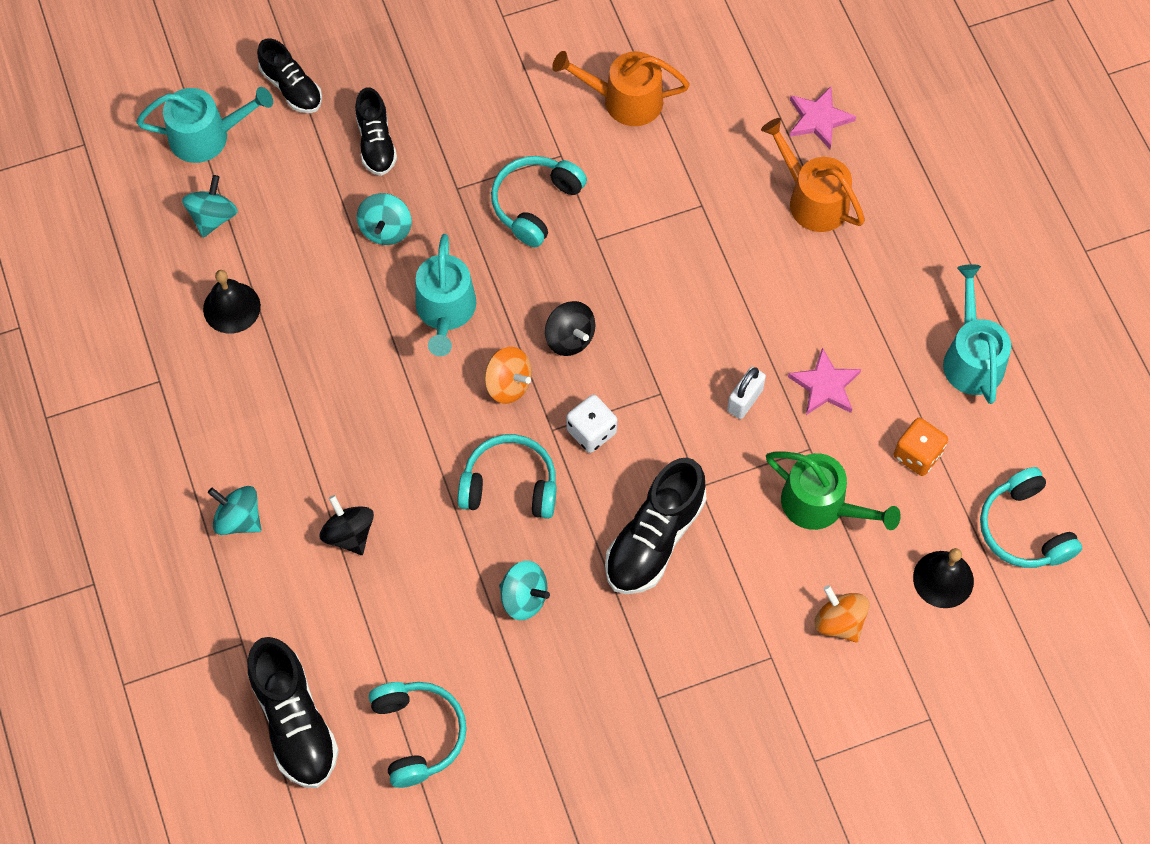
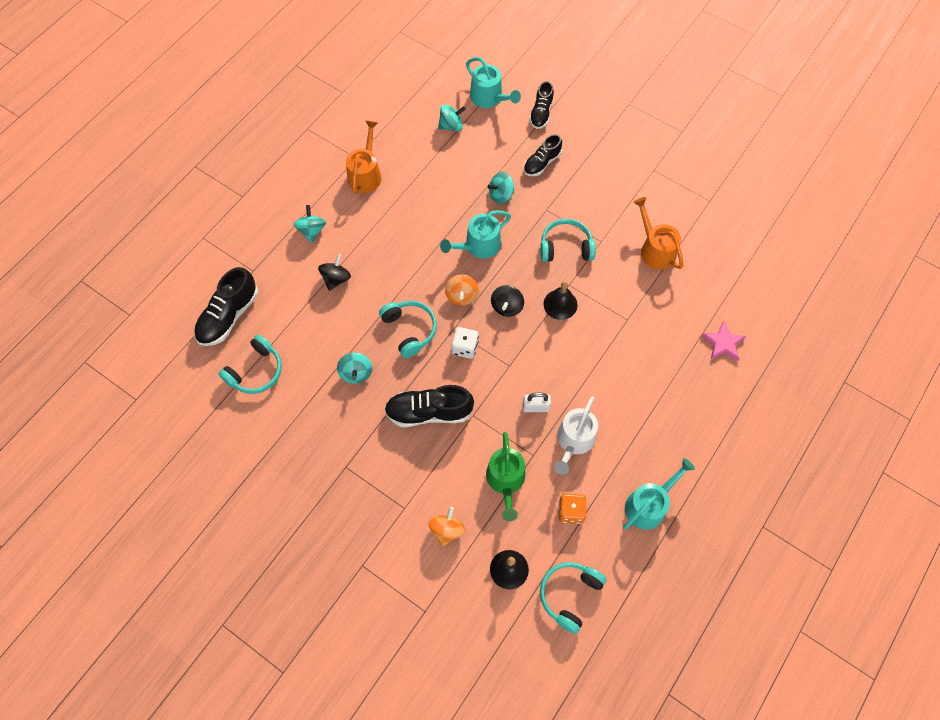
camera: 55 degrees right, 0 degrees up
(231, 307) = (413, 161): black bell -> black bell (560, 304)
(812, 199) = (674, 369): orange watering can -> orange watering can (365, 174)
(825, 385) = (574, 440): pink star -> white watering can

